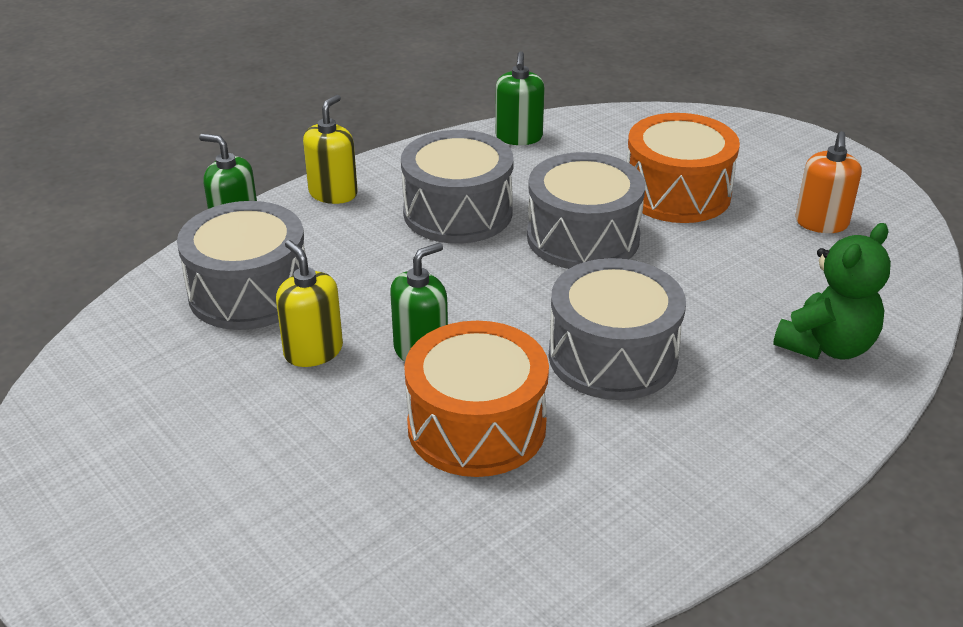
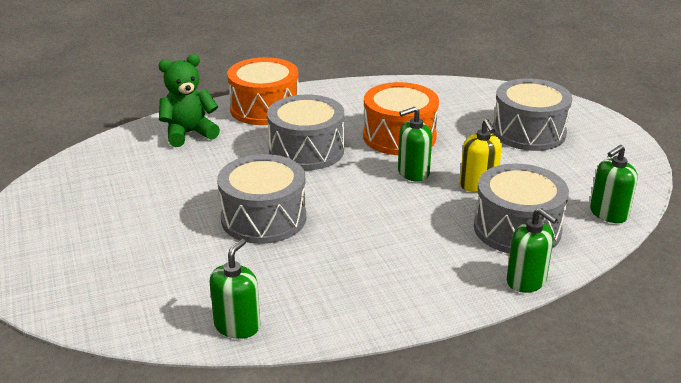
camera: 160 degrees left, 5 degrees down
(113, 344) = (608, 213): none -> green soap dispenser
(333, 193) = (437, 300): yellow soap dispenser -> none
(458, 212) = (341, 258): grey drum -> grey drum (529, 132)
(677, 193) = (162, 237): orange drum -> orange drum (264, 108)
(821, 223) = (94, 194): orange soap dispenser -> none

